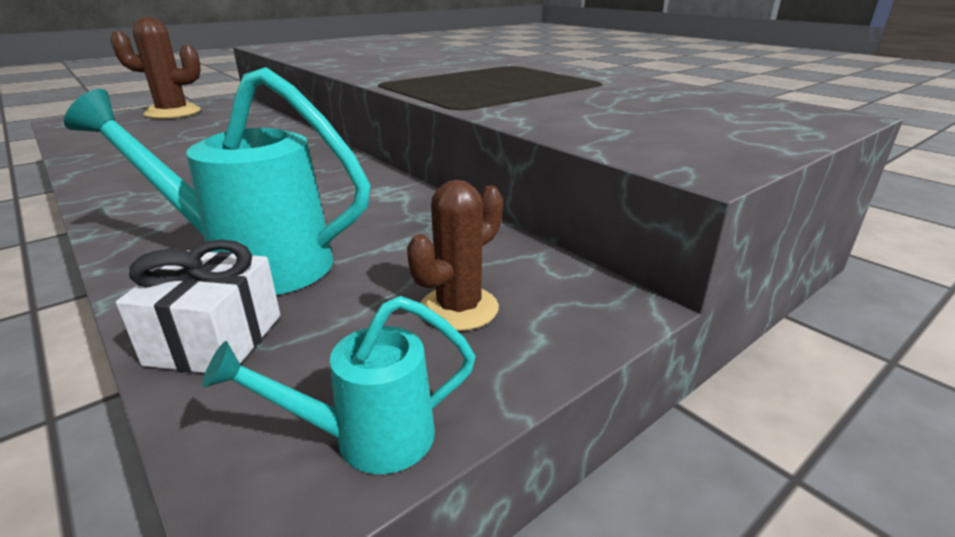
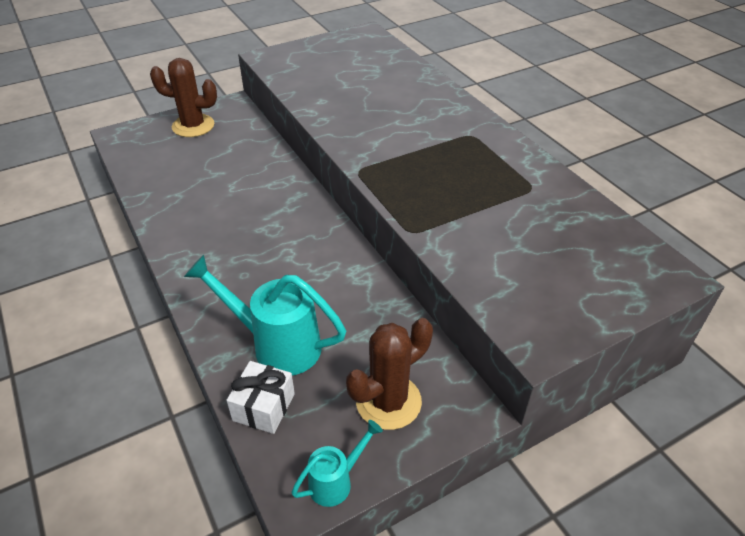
camera: 10 degrees right, 15 degrees up
(367, 438) = (336, 481): turquoise watering can -> turquoise watering can turned 150 degrees clockwise
(459, 308) = (388, 402): brown cactus -> brown cactus, size x1.52

